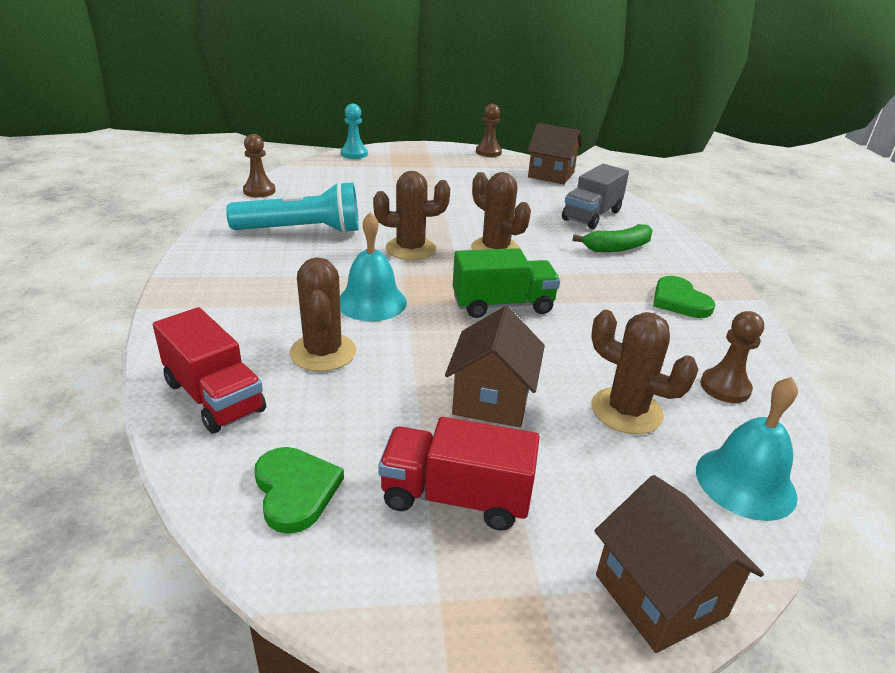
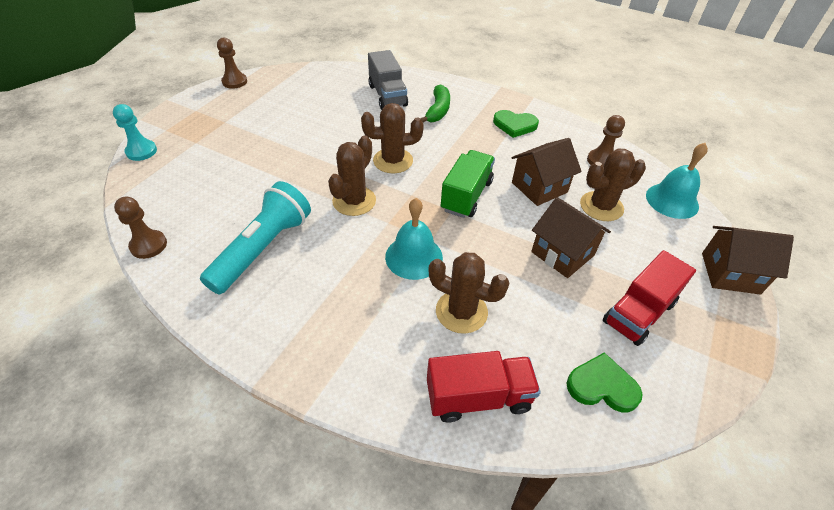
camera: 55 degrees left, 15 degrees up
(551, 175) = (309, 77): brown house -> brown house (539, 187)

